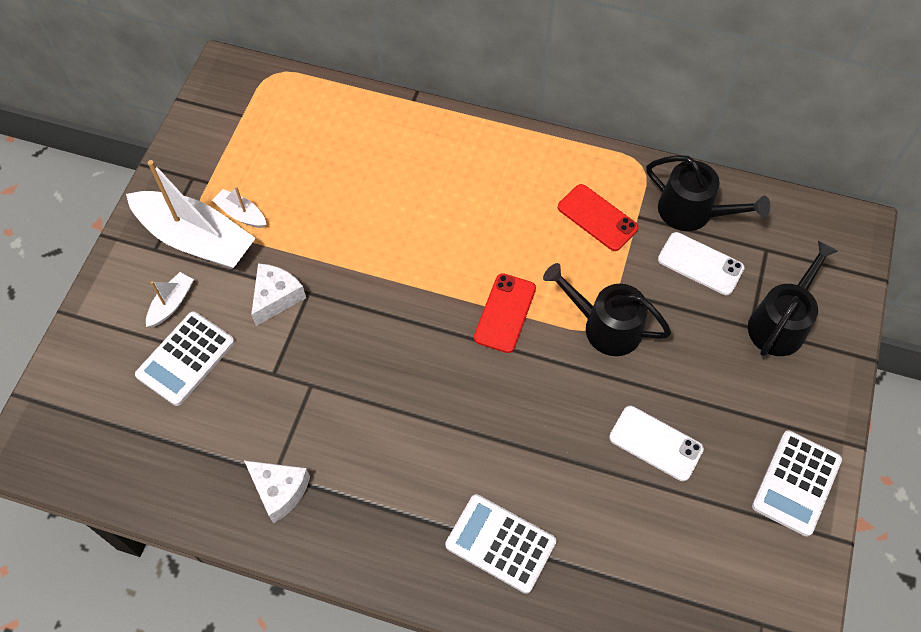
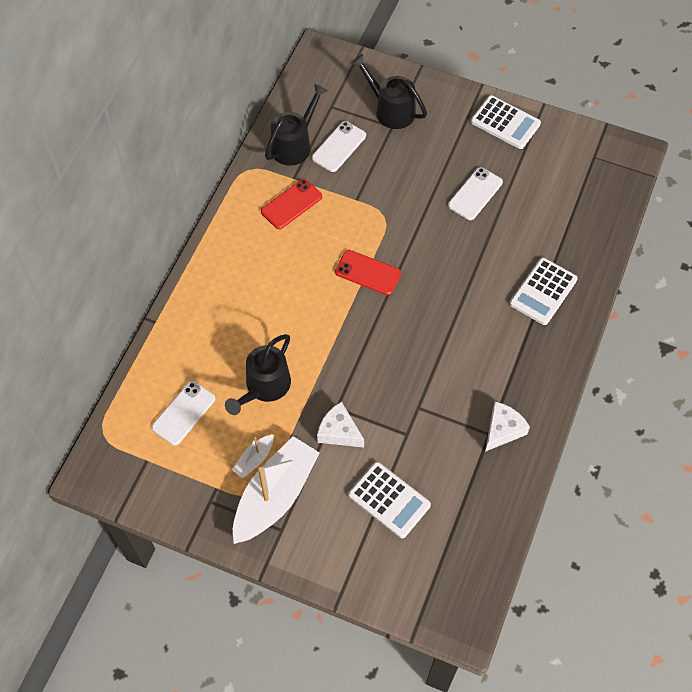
camera: 85 degrees left, 0 degrees up
(171, 304) = (337, 513): white boat -> none
(298, 141) = (184, 413): none -> white phone
(605, 327) = (384, 211): black watering can -> black watering can (264, 386)

